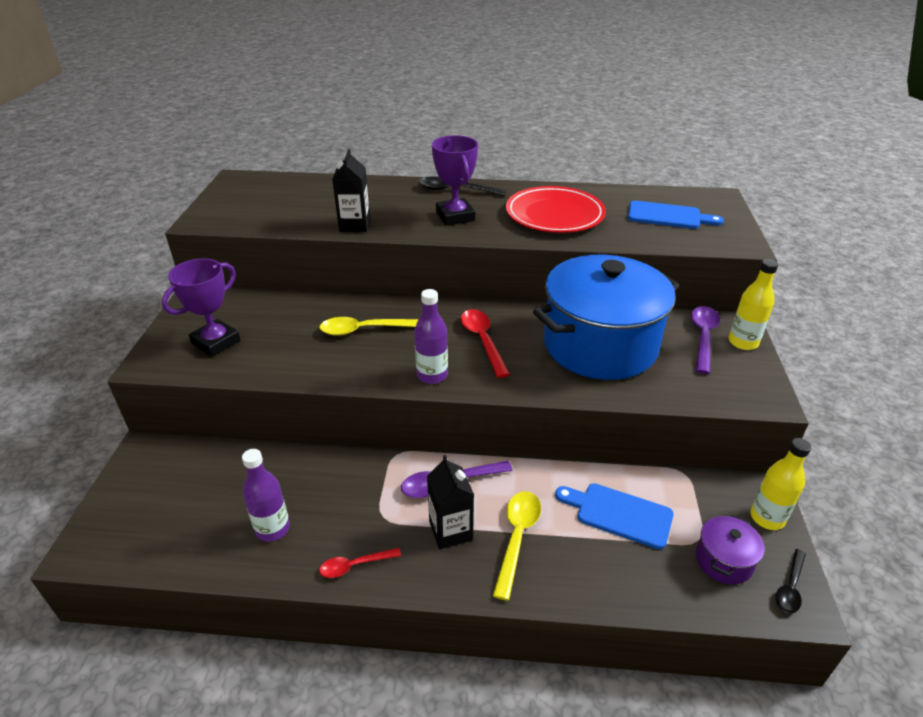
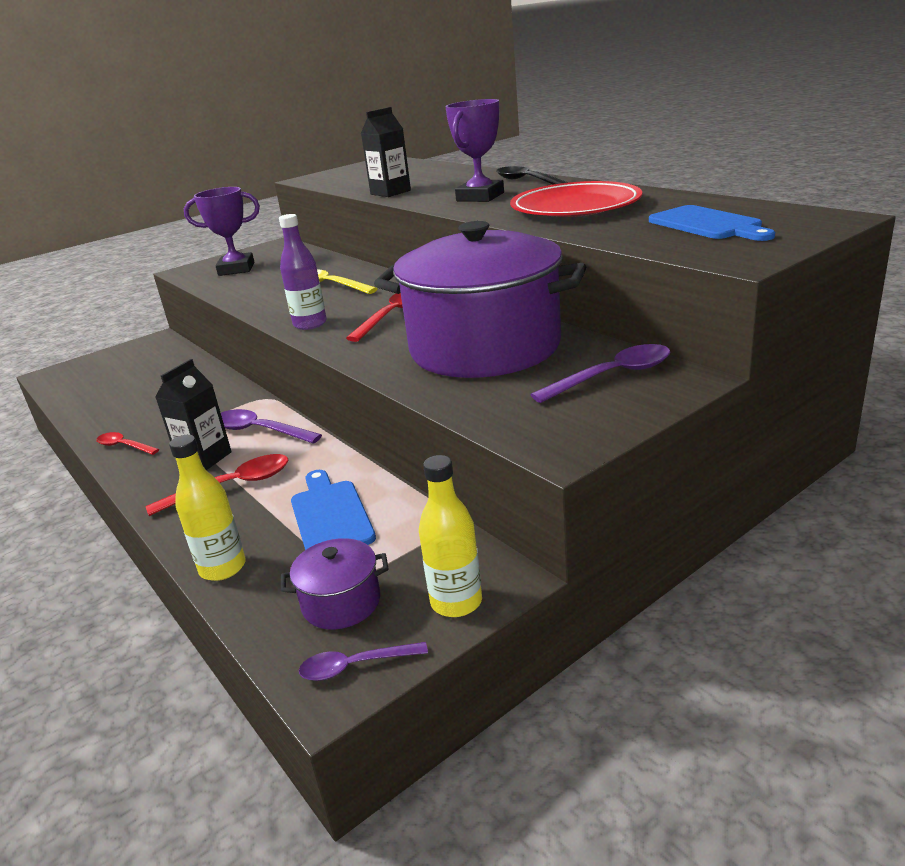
camera: 50 degrees right, 10 degrees down
(272, 529) = (129, 405): purple bottle -> none
(517, 538) = (232, 486): yellow spoon -> red spoon
(600, 345) = (485, 348): blue pot -> purple pot
(743, 342) = (653, 395): yellow bottle -> yellow bottle (223, 568)
(790, 587) = (355, 666): black spoon -> purple spoon

